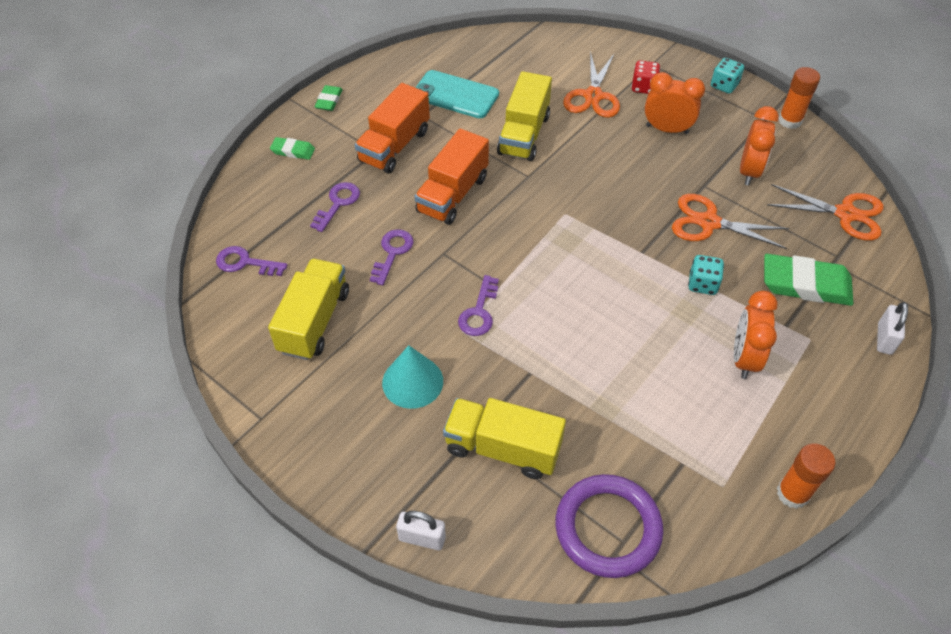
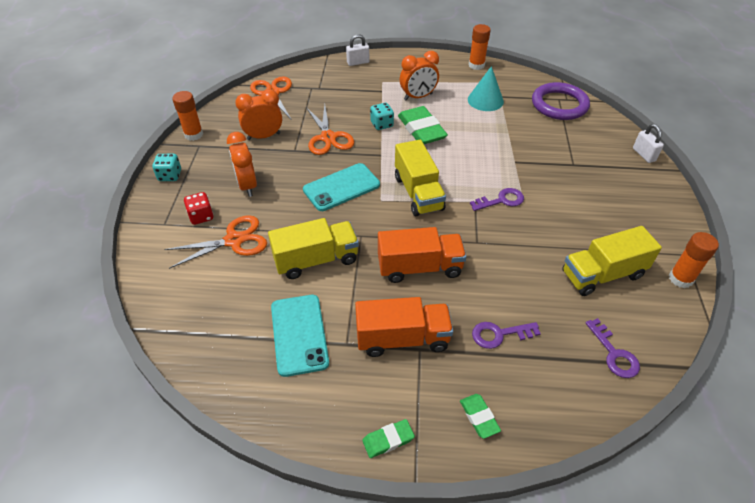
camera: 125 degrees left, 5 degrees down
(245, 383) = (680, 279): none -> orange glue stick
(392, 253) = (506, 269): purple key -> none
(412, 381) = (578, 203): turquoise cone -> turquoise cone (485, 100)
(502, 448) = (568, 151): yellow truck -> yellow truck (418, 193)
(609, 194) = (341, 187): none -> turquoise phone
(805, 284) = (344, 92): green eraser -> green eraser (421, 129)

